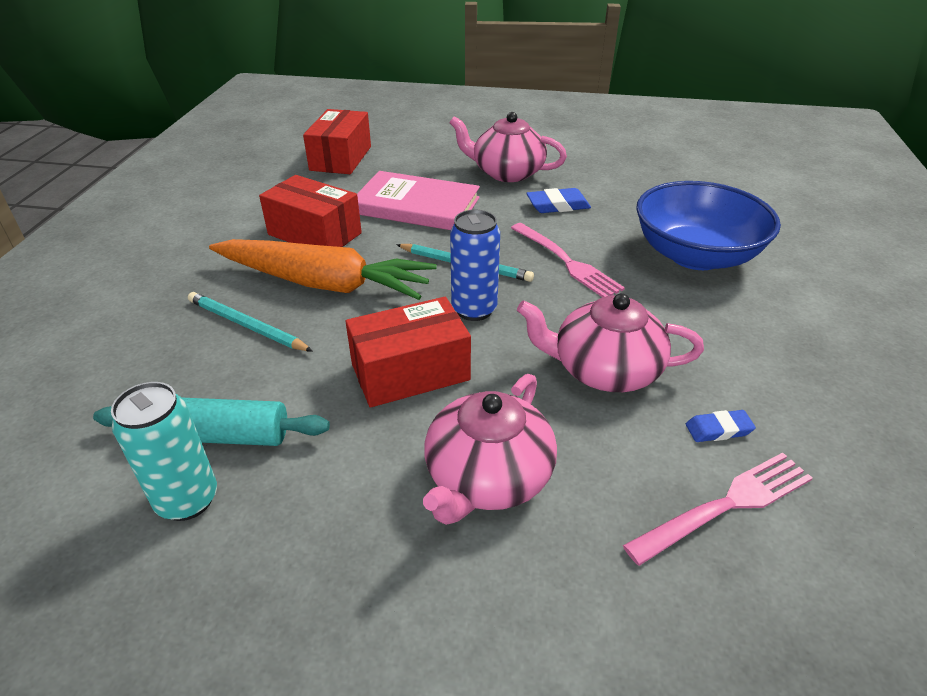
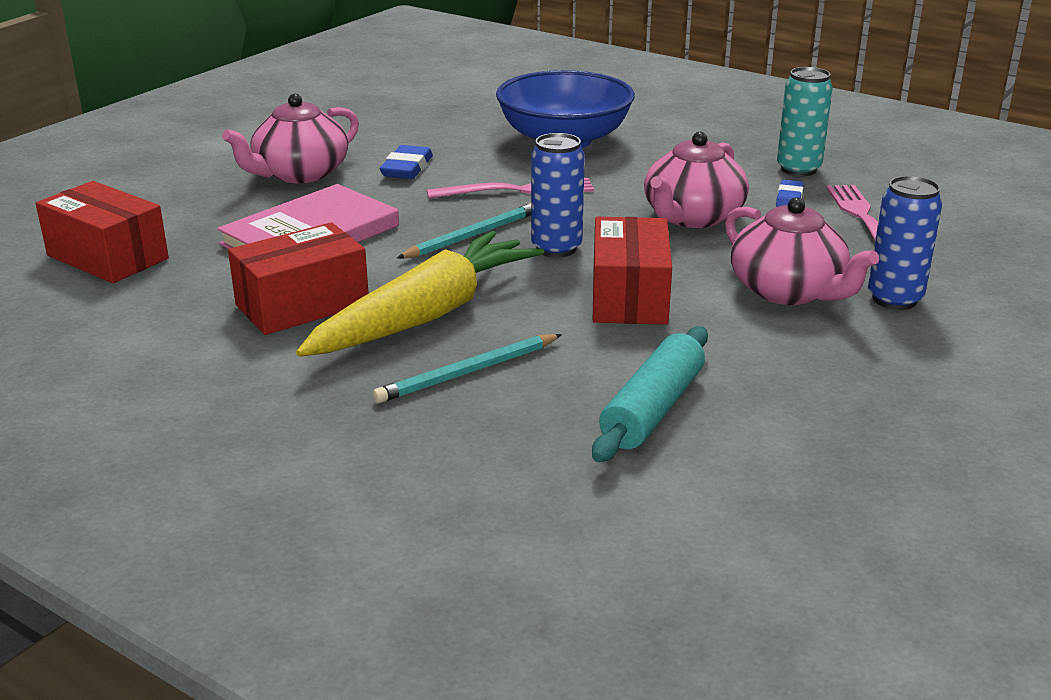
camera: 65 degrees left, 10 degrees down
(187, 500) = (737, 433): turquoise can -> turquoise can (798, 169)
(324, 284) = (427, 315): orange carrot -> yellow carrot
(525, 577) = (894, 299): none -> blue can

